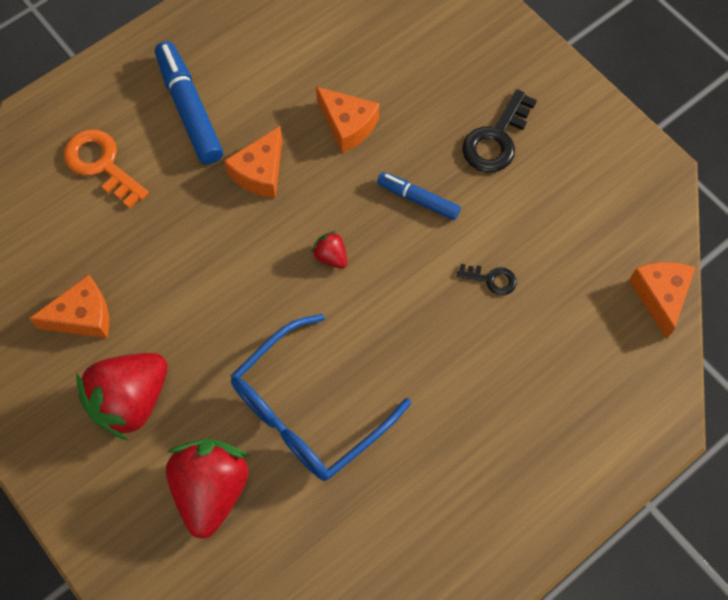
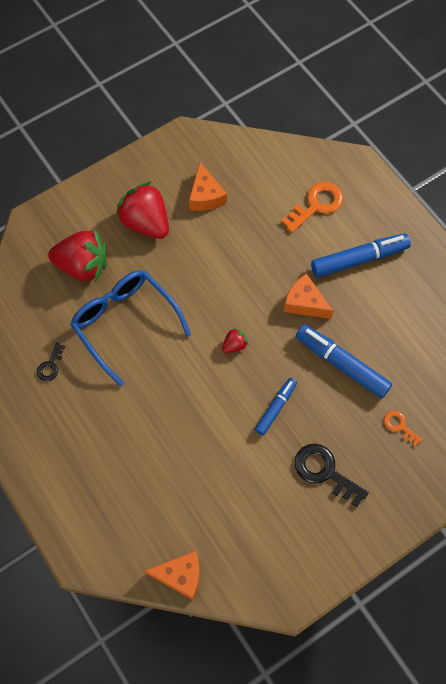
camera: 95 degrees right, 0 degrees up
(347, 125) = (341, 364): orange cheese -> blue marker
(425, 60) = (399, 426): none -> orange key
(491, 279) = (206, 452): black key -> black key (50, 365)

